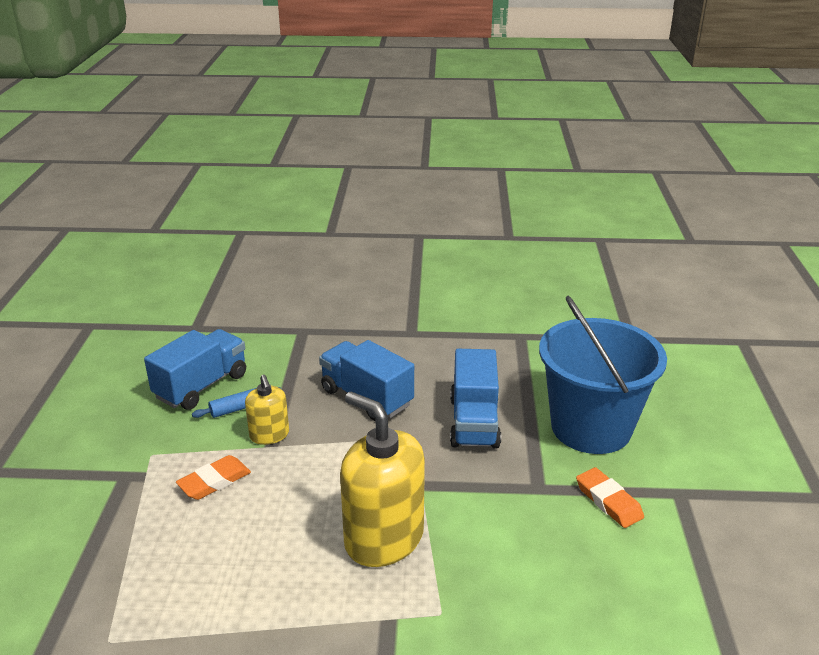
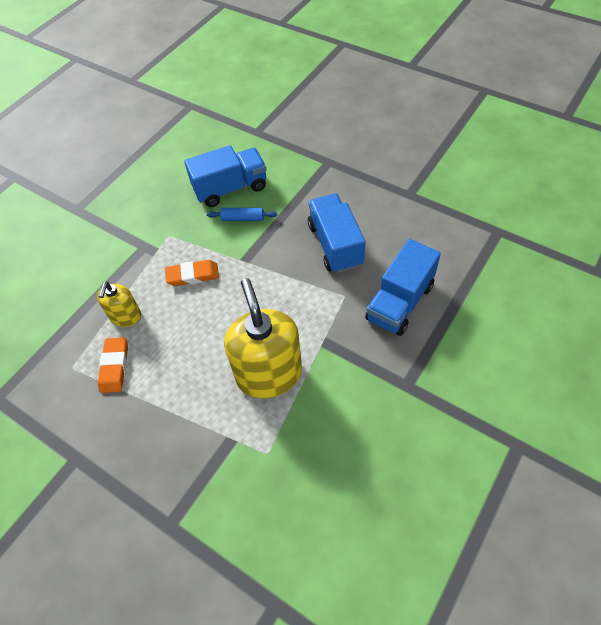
camera: 35 degrees right, 25 degrees up
(269, 435) = (249, 251): yellow soap dispenser -> yellow soap dispenser (126, 316)
(591, 427) = (491, 349): blue bucket -> none
(608, 501) = (453, 424): orange eraser -> orange eraser (115, 366)

